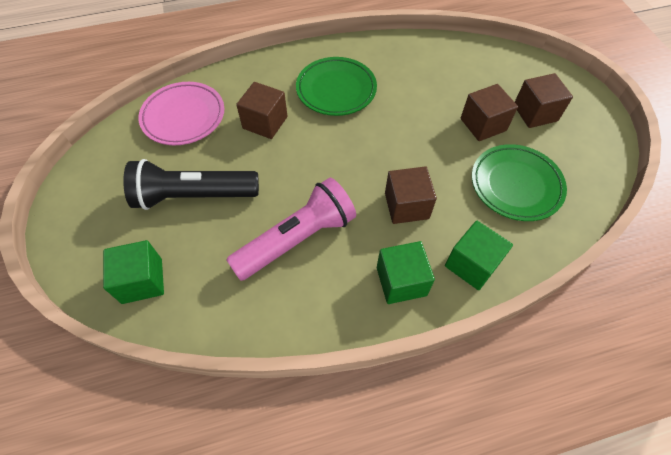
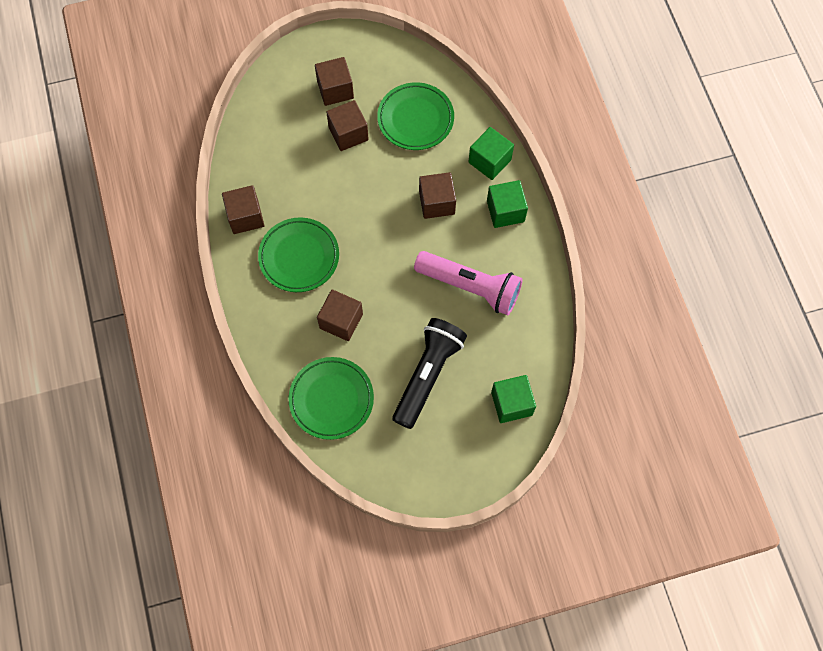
camera: 90 degrees left, 10 degrees up
(183, 117) = (331, 399): pink plate -> green plate
(194, 196) = (427, 375): black flashlight -> black flashlight turned 150 degrees counterclockwise
(297, 239) = (470, 287): pink flashlight -> pink flashlight turned 150 degrees clockwise
(377, 52) = (245, 217): none -> brown cube

